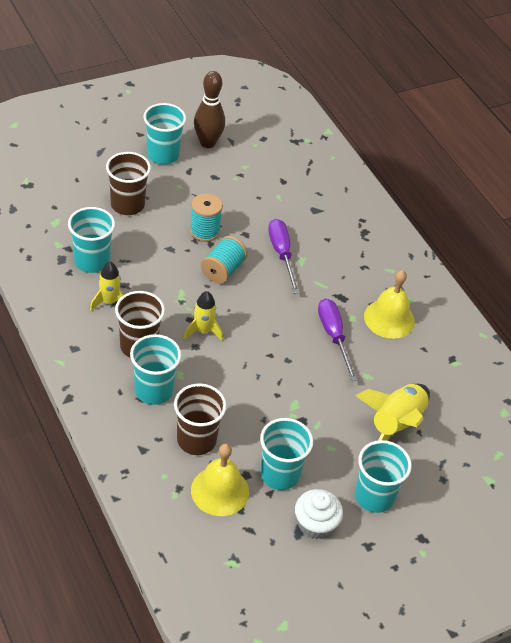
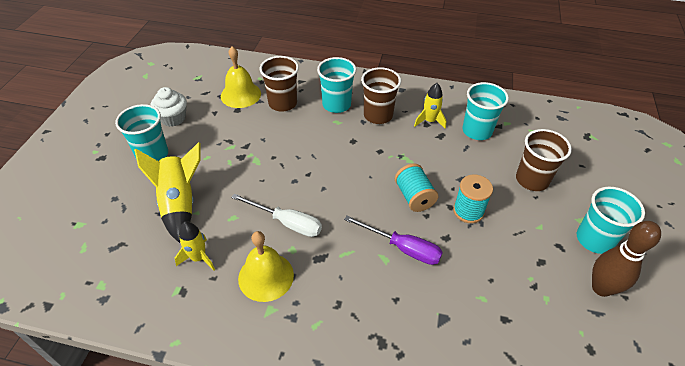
camera: 135 degrees right, 0 degrees up
(203, 331) = (363, 151): yellow rocket -> yellow rocket (198, 258)
(279, 474) = (219, 123): turquoise cup -> none
(334, 336) = (287, 222): purple screwdriver -> white screwdriver

